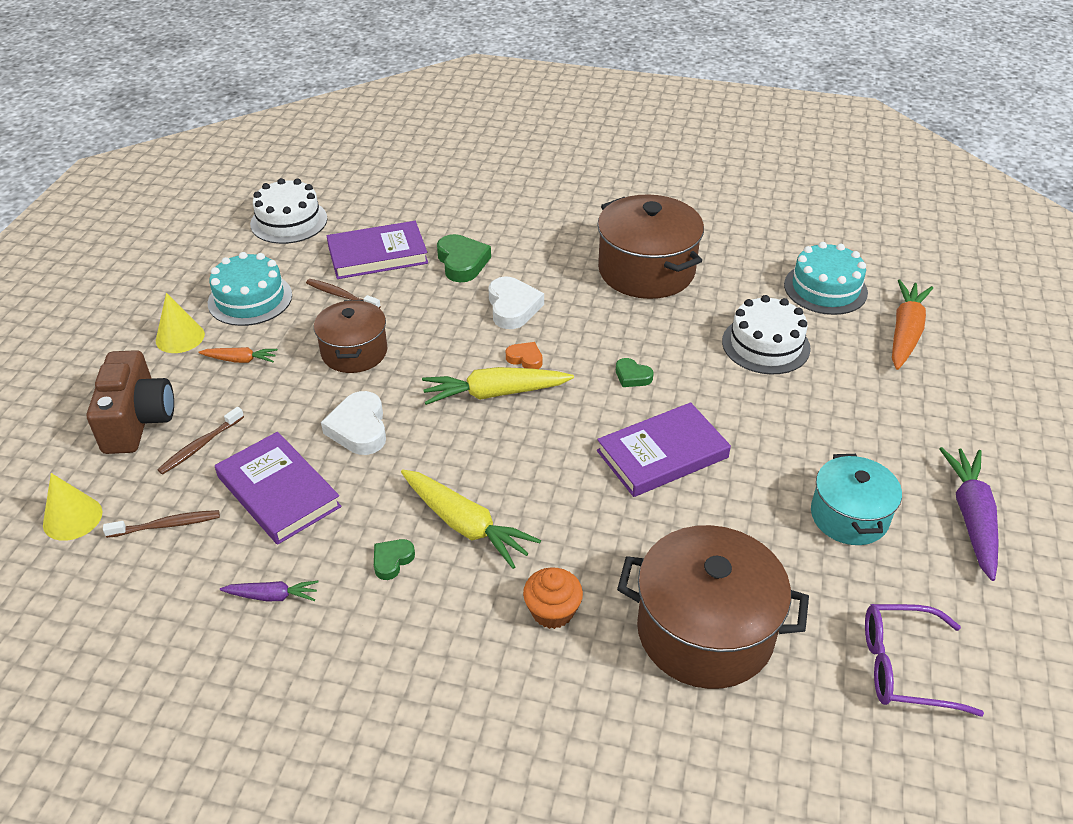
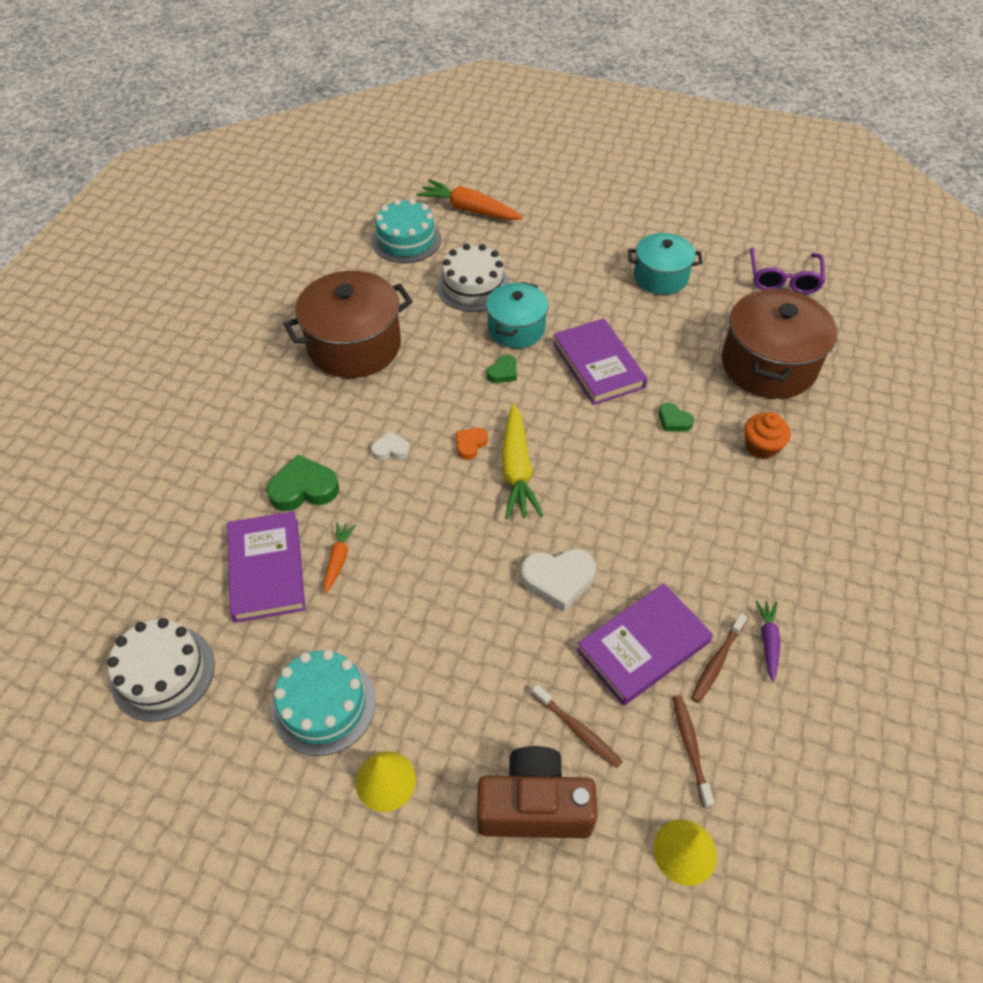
camera: 85 degrees left, 10 degrees up
(240, 360) = (439, 703): orange carrot -> orange carrot (338, 559)
(341, 295) = (338, 604): brown toothbrush -> brown toothbrush (717, 662)
(354, 352) = (440, 588): brown pot -> none
(392, 560) = (721, 550): green heart -> green heart (674, 421)
(466, 525) = (679, 497): yellow carrot -> none
(513, 307) = (391, 449): white heart -> white heart, size x0.57
(705, 383) = (516, 329): none -> turquoise pot
(971, 517) = (659, 223): purple carrot -> none

